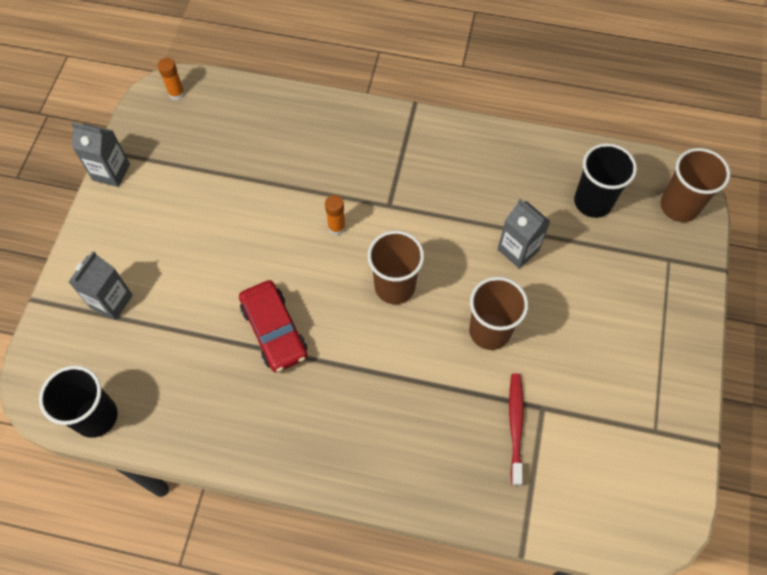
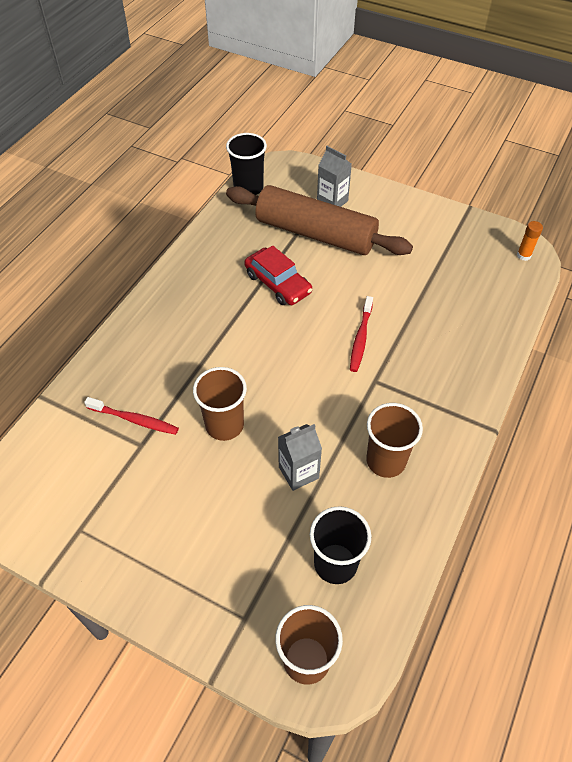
camera: 105 degrees right, 10 degrees down
(111, 172) = (447, 210): grey carton -> none
(177, 308) = (315, 233): none -> brown rolling pin
(274, 330) = (278, 283): red car -> red car turned 120 degrees counterclockwise
(336, 227) = (361, 338): orange glue stick -> red toothbrush
(394, 286) = (291, 366): brown cup -> brown cup (386, 461)

